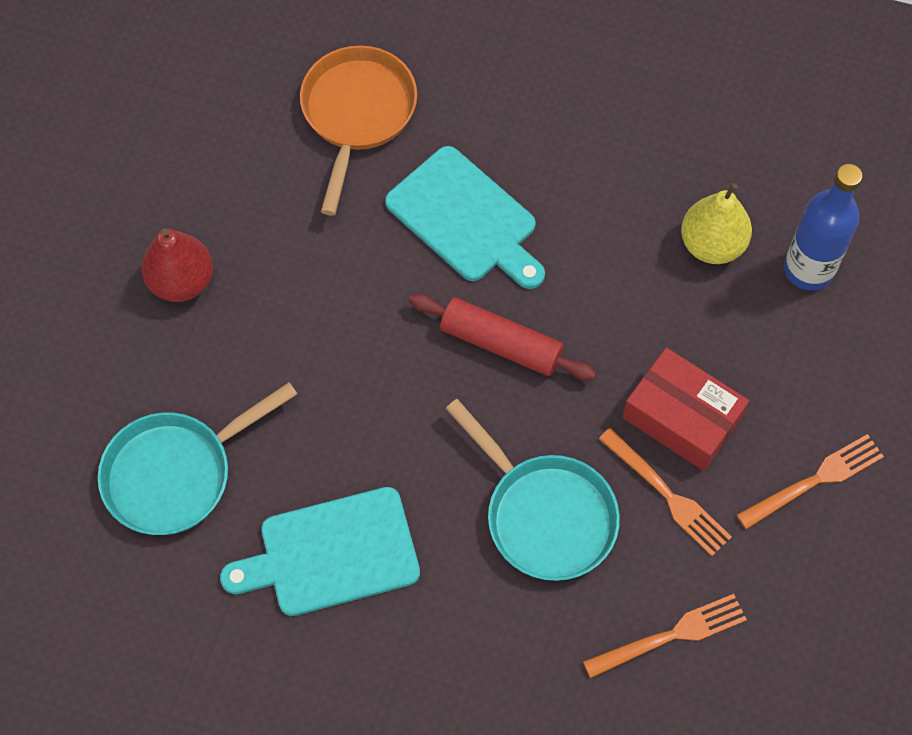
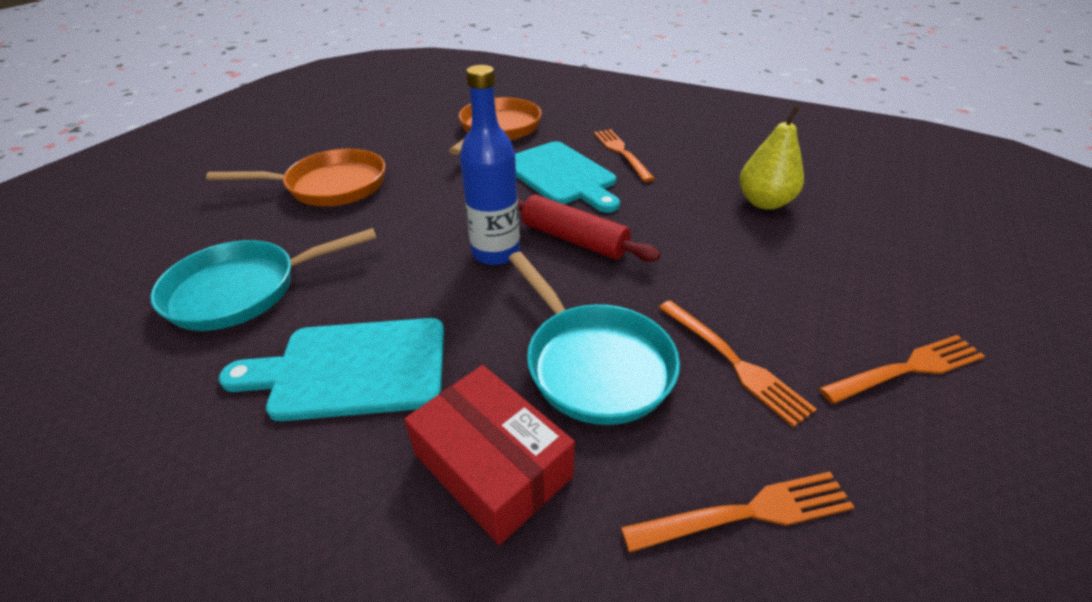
camera: 10 degrees right, 25 degrees down
(181, 281) = (330, 186): red pear -> orange pan
(535, 154) = (621, 152): none -> orange fork
(682, 417) = (746, 302): red box -> red box (492, 465)
(808, 269) = (855, 222): blue bottle -> blue bottle (496, 253)

